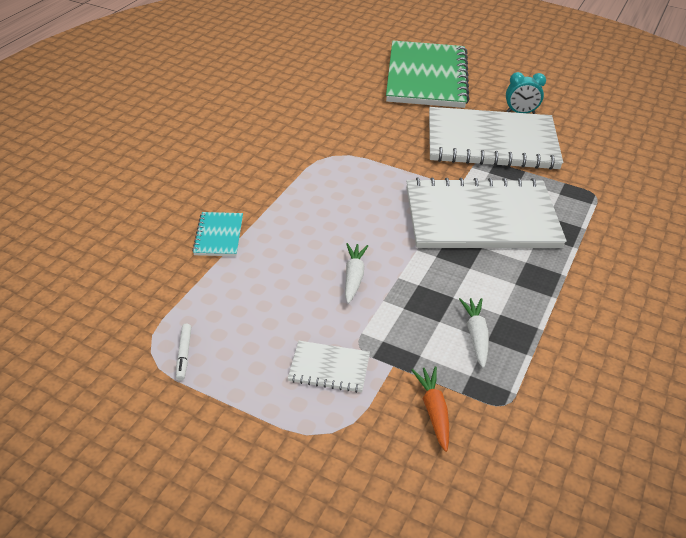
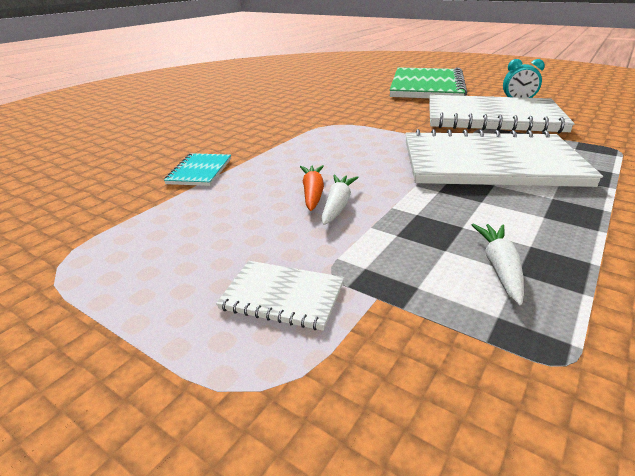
camera: 10 degrees right, 10 degrees down
(184, 354) = (96, 271): white marker -> none
(433, 411) = (440, 367): orange carrot -> orange carrot (313, 193)

